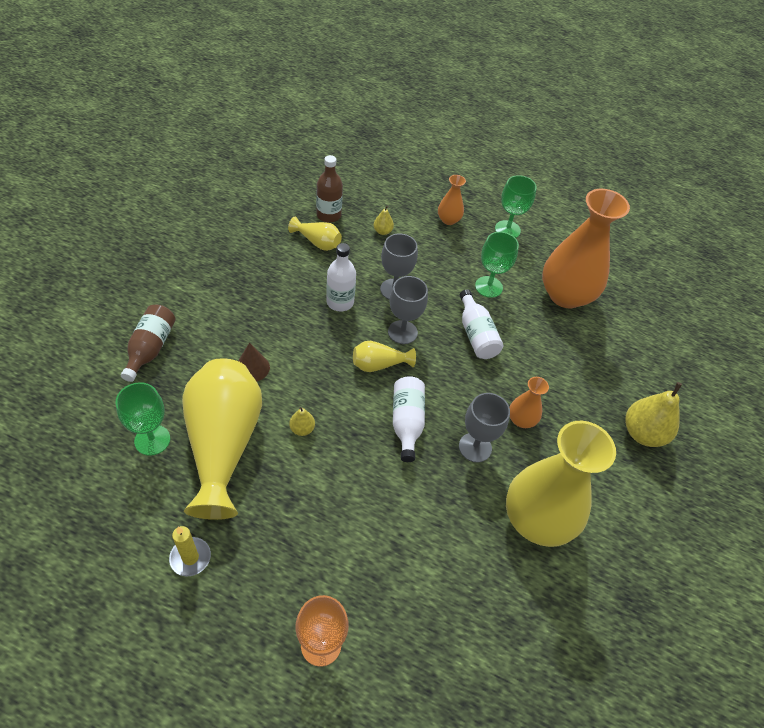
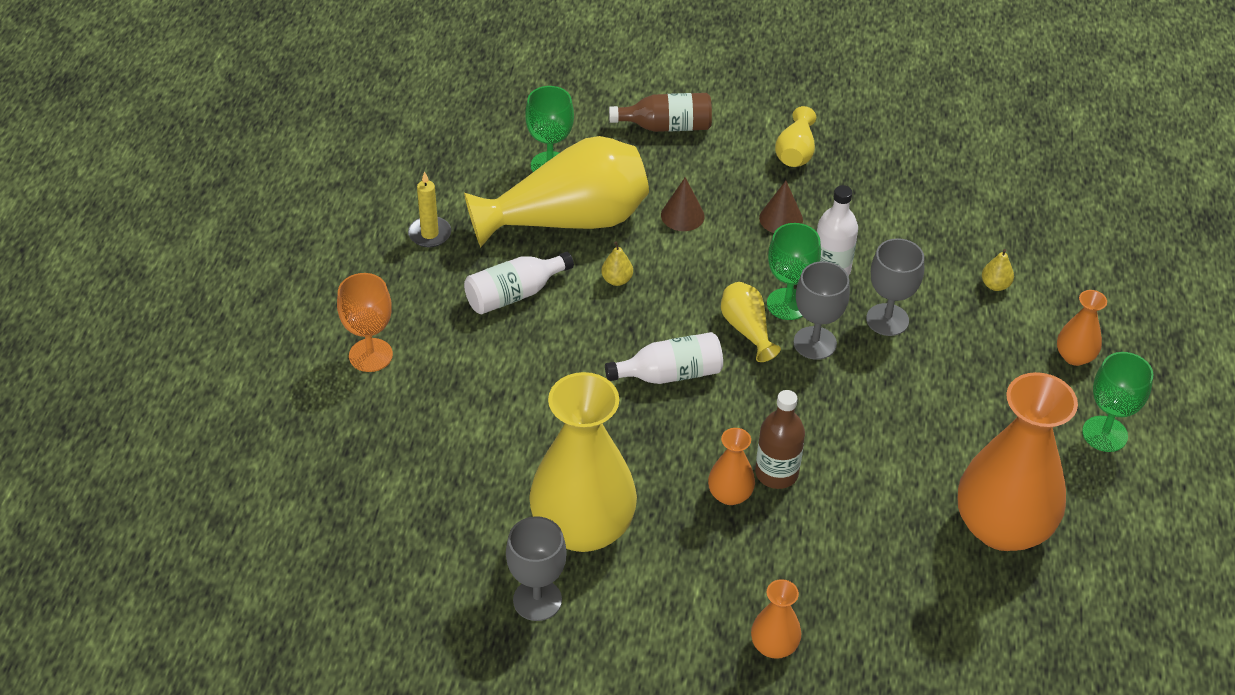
camera: 80 degrees right, 5 degrees down
(281, 312) = (781, 219): none -> brown cone
(317, 242) = (926, 222): yellow vase -> yellow vase (795, 152)
(328, 215) = (988, 221): brown bottle -> brown bottle (776, 473)
(475, 447) = (663, 449): grey goblet -> grey goblet (537, 600)
(476, 334) = (855, 424): white bottle -> white bottle (514, 294)
(488, 287) = (959, 426): green goblet -> green goblet (787, 304)
(643, 433) = (774, 646): yellow pear -> orange vase

